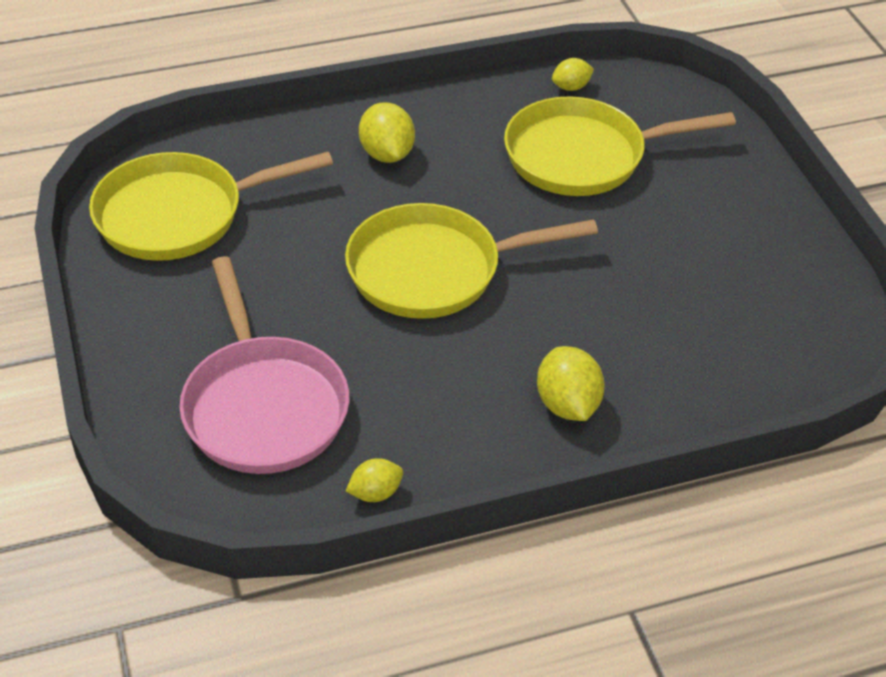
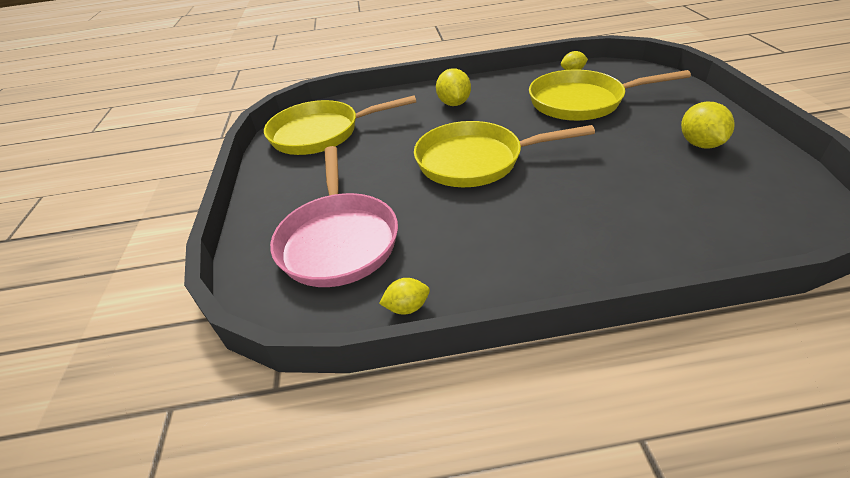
camera: 15 degrees right, 5 degrees down
(567, 404) = (572, 247): yellow lemon -> yellow lemon (700, 144)

